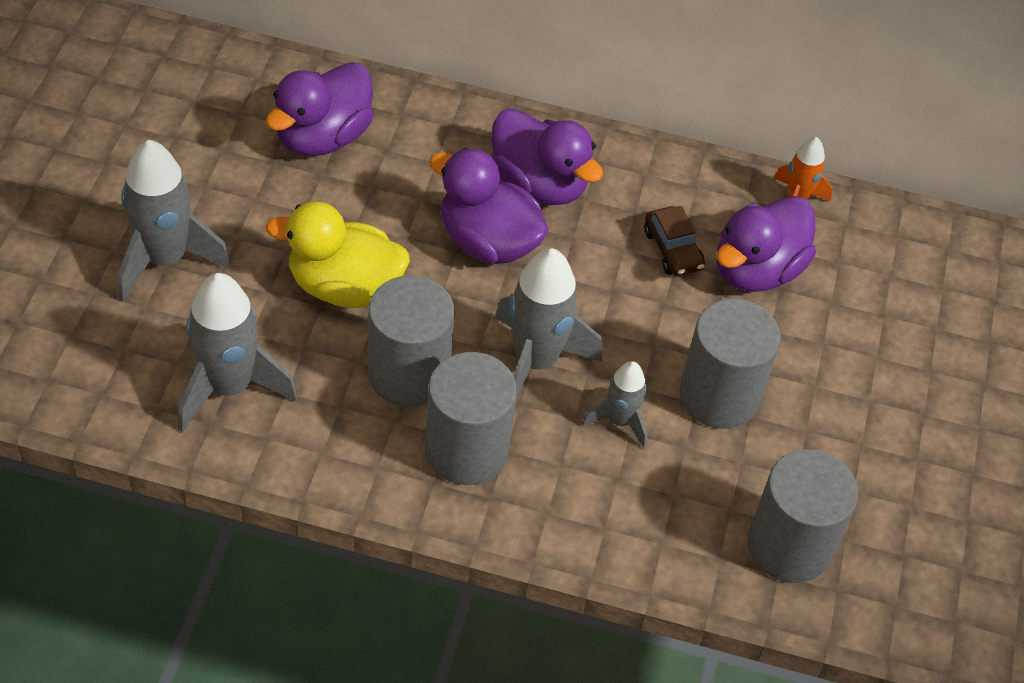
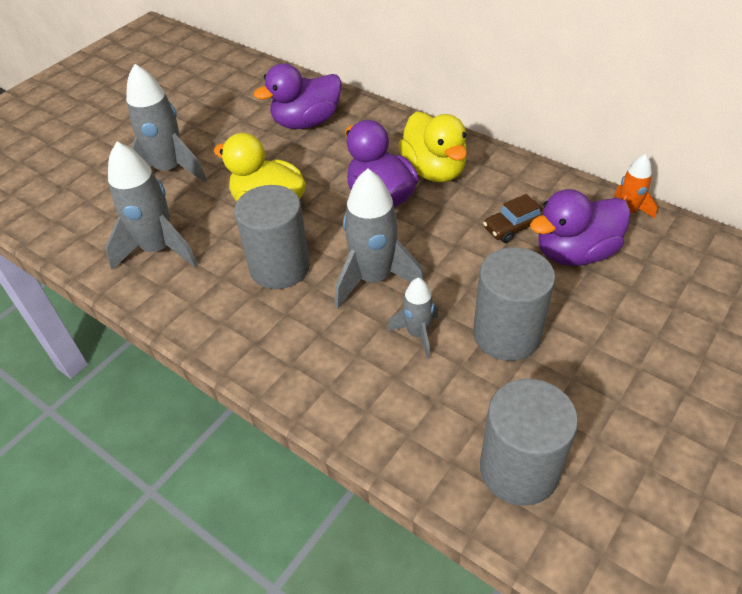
camera: 30 degrees right, 5 degrees down
(466, 450) = (291, 326): grey cylinder -> none
(539, 184) = (434, 170): purple duck -> yellow duck
(672, 250) = (513, 227): brown car -> brown car turned 60 degrees clockwise

